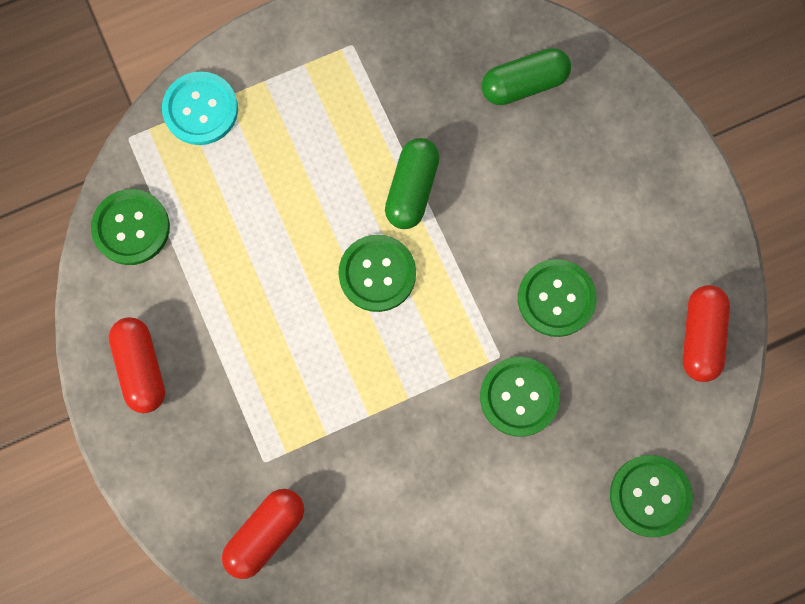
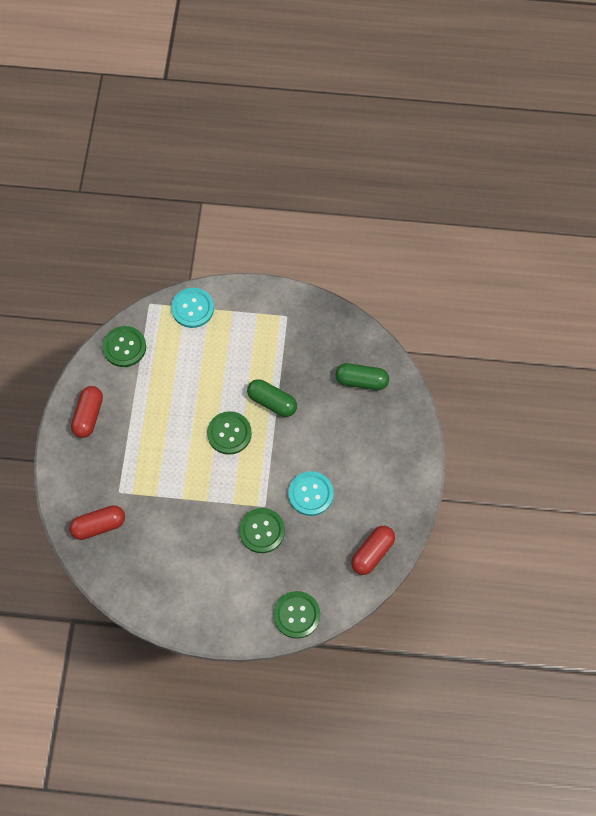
camera: 30 degrees right, 10 degrees down
(411, 189) = (272, 402): green capsule -> green capsule turned 75 degrees clockwise
(556, 298) = (310, 494): green button -> turquoise button

